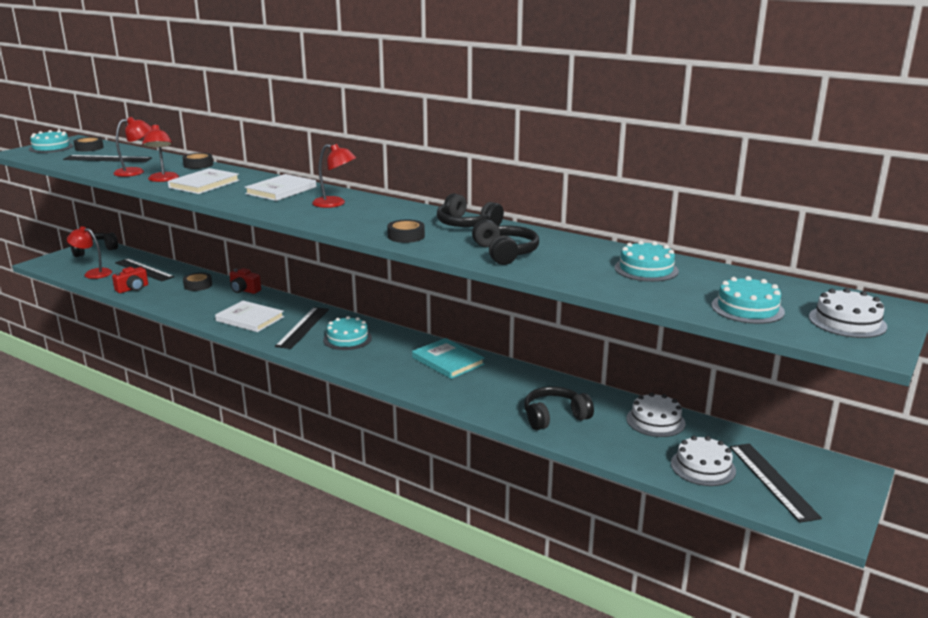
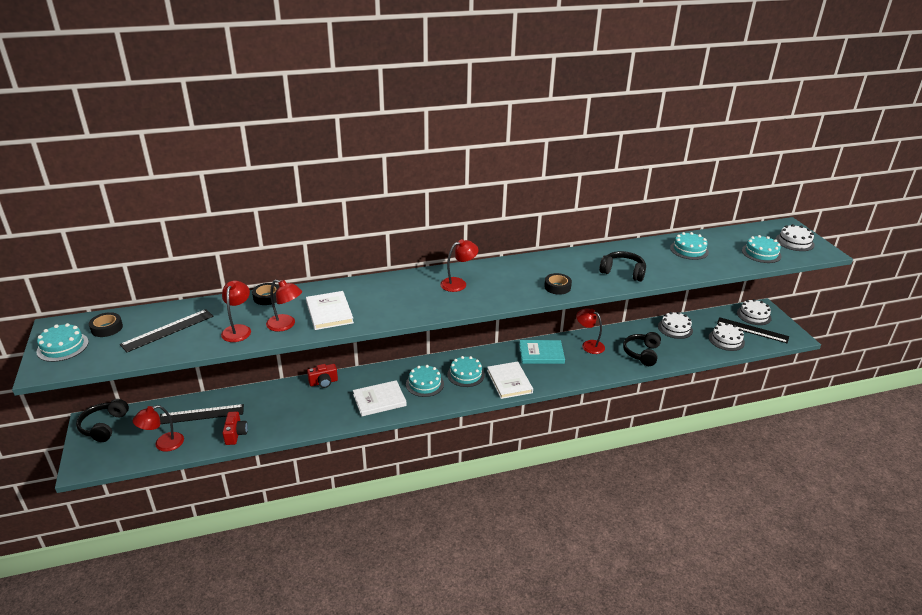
camera: 50 degrees left, 10 degrees up
(198, 285) = (280, 399): black tape -> none
(281, 190) = (396, 290): white book -> white book (509, 382)
(303, 327) = (424, 384): black ruler -> turquoise cake
(466, 225) = (561, 262): black headphones -> none
(512, 380) = (589, 345): none -> red lamp
(816, 470) = (754, 315): none -> white cake

